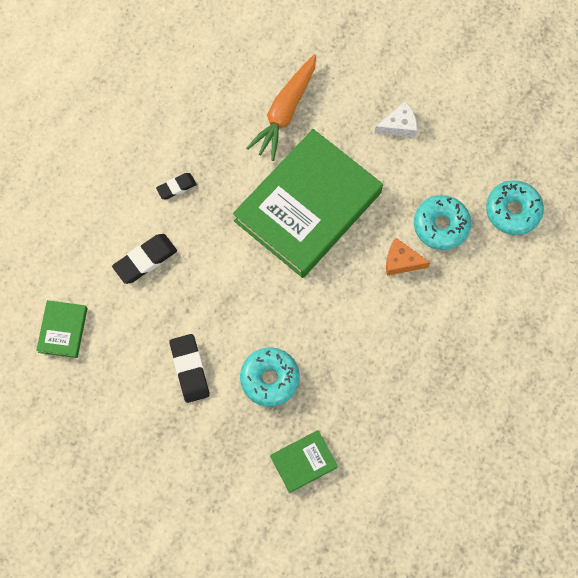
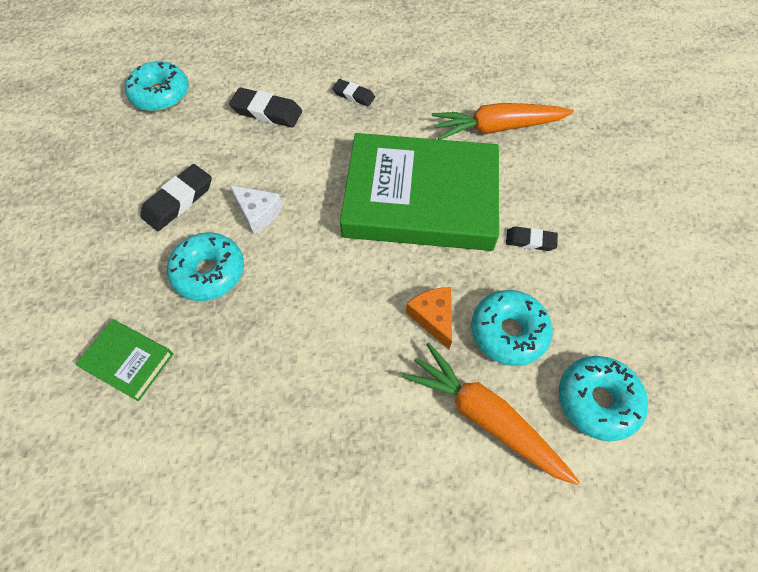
camera: 55 degrees right, 10 degrees down
(63, 330) = (161, 95): green book -> turquoise donut
(390, 164) = (530, 241): none -> black eraser
(399, 125) = (578, 224): white cheese -> white cheese (258, 213)
(481, 277) = (484, 417): none -> orange carrot

